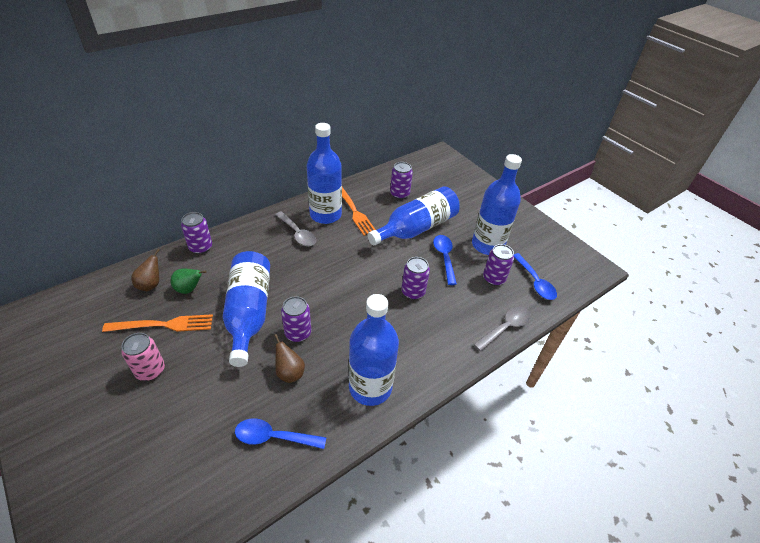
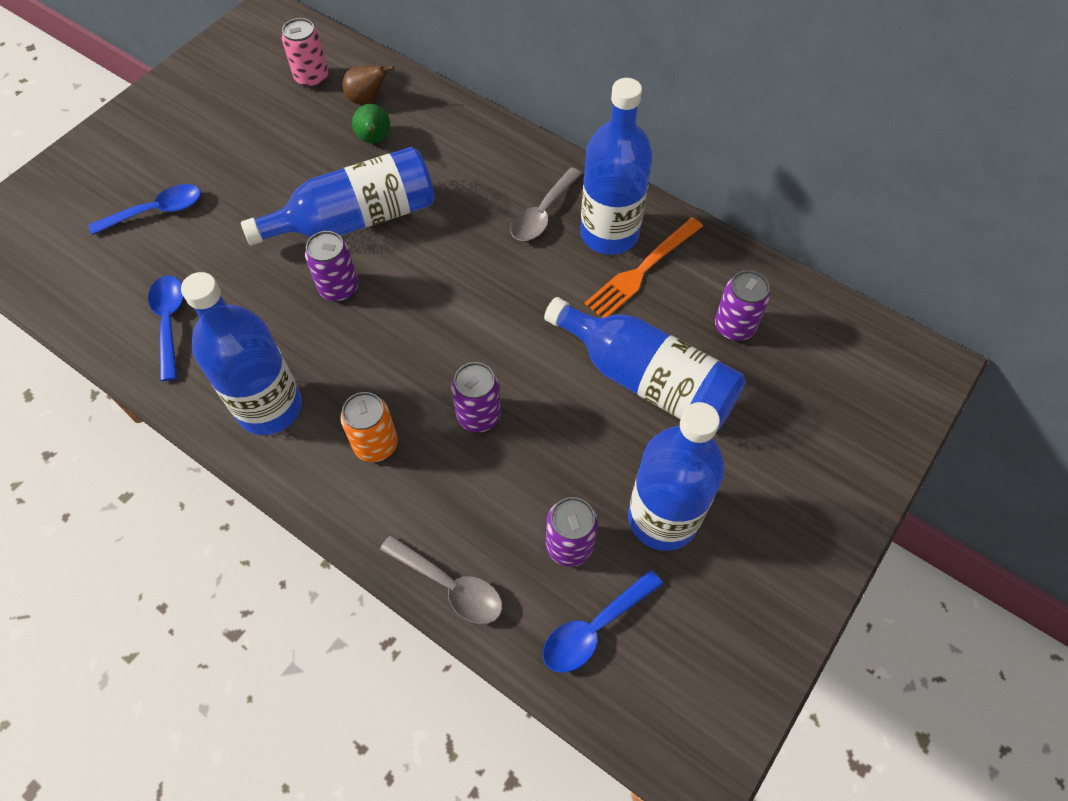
camera: 75 degrees right, 15 degrees up
(150, 370) = (235, 164): pink can -> pink can (312, 78)
(165, 325) = (306, 144): orange fork -> none
(201, 247) = (457, 116): purple can -> none
(289, 373) = (269, 303): brown pear -> none
(415, 339) = (376, 444): none -> orange can
(444, 257) = (588, 446): blue spoon -> blue spoon (157, 211)

